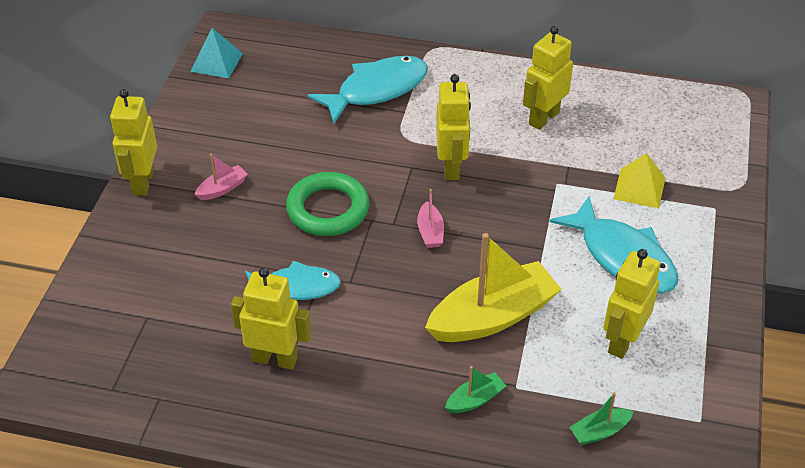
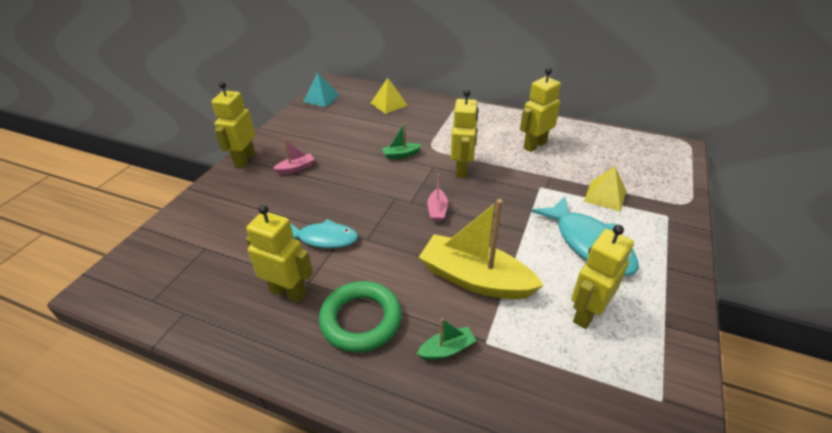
camera: 10 degrees right, 5 degrees down
(323, 64) = (389, 104): none -> yellow pyramid
(328, 209) = (365, 188): green ring -> green ring (361, 320)
(376, 90) = (420, 120): turquoise fish -> none
(493, 317) = (475, 279): yellow boat -> yellow boat turned 135 degrees counterclockwise
(599, 431) = (560, 397): green boat -> green boat (401, 155)

